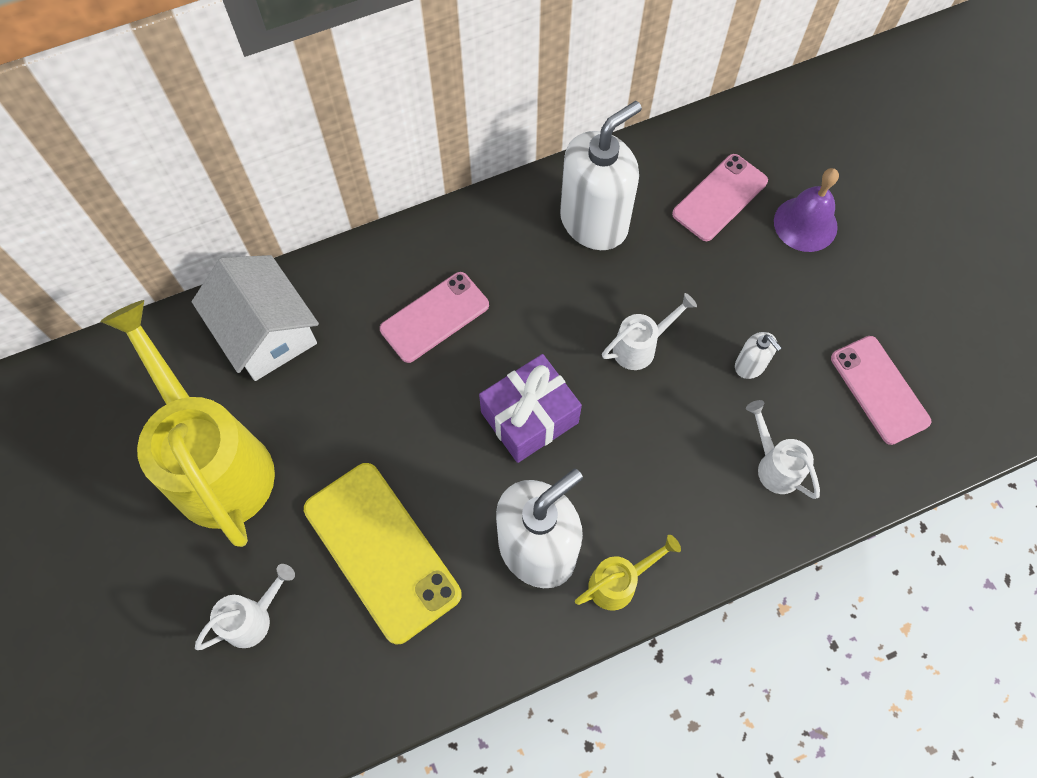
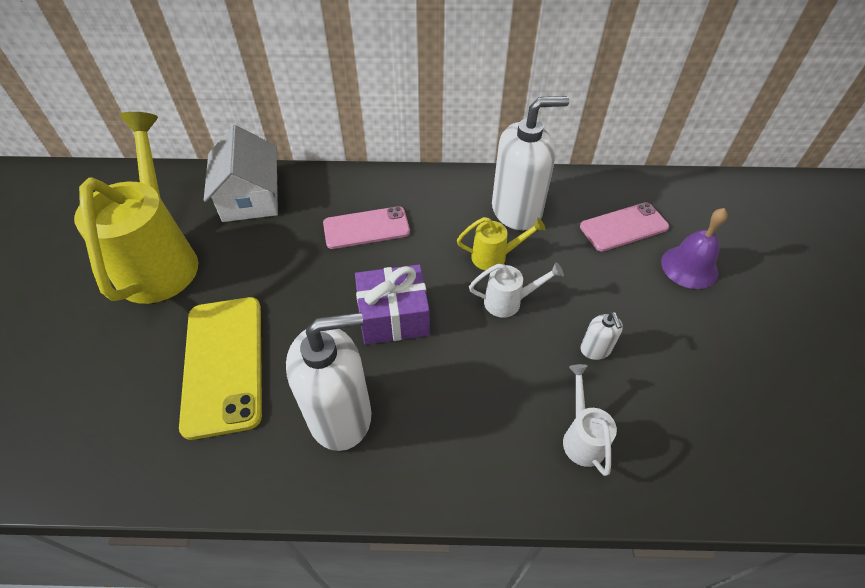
camera: 25 degrees right, 15 degrees down
(253, 618) = (102, 370): white watering can -> none
(619, 582) = (391, 474): yellow watering can -> yellow watering can (494, 257)
(879, 390) = (710, 414): pink phone -> none

